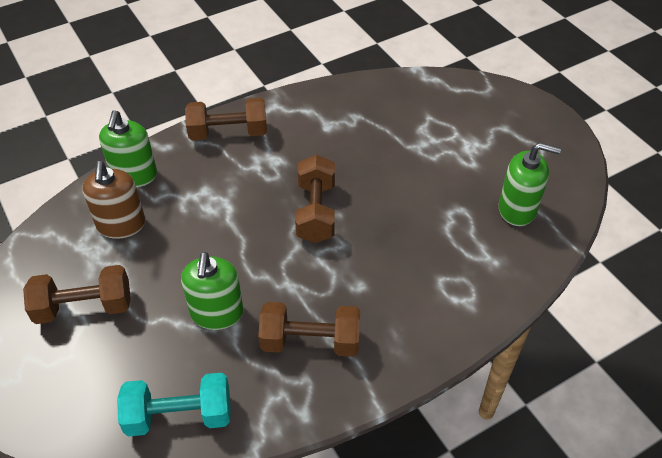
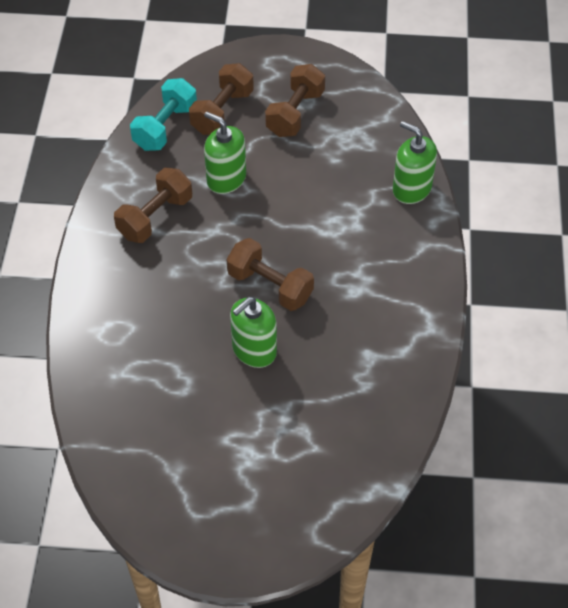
camera: 125 degrees right, 5 degrees up
(121, 225) = (360, 160): brown soap dispenser -> none
(228, 133) = (417, 274): brown dumbbell -> brown dumbbell (222, 112)
(517, 209) = (147, 433): green soap dispenser -> green soap dispenser (254, 350)

